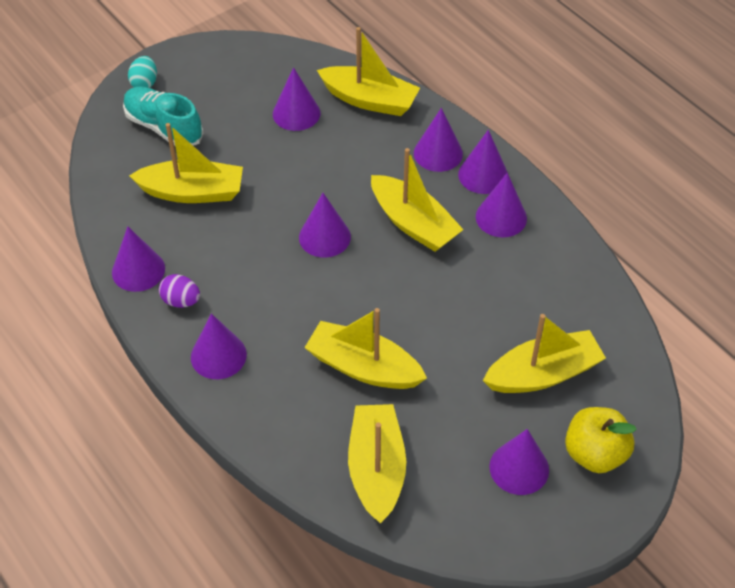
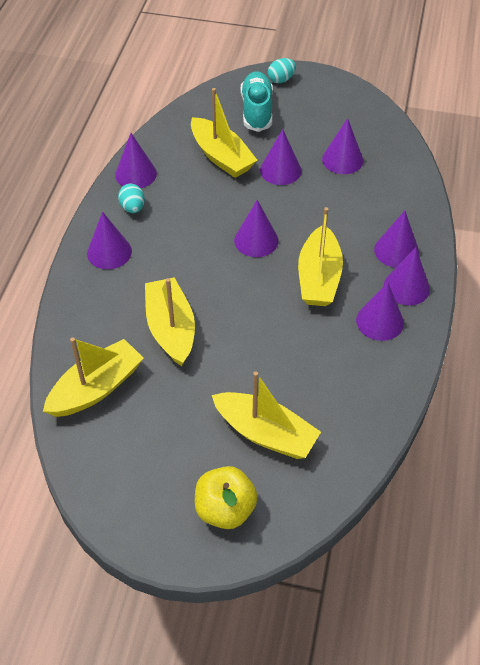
camera: 50 degrees right, 0 degrees up
(181, 301) = (133, 208): purple egg -> turquoise egg
(369, 100) = (399, 186): yellow boat -> none
(519, 468) = (170, 469): purple cone -> purple cone (280, 170)

